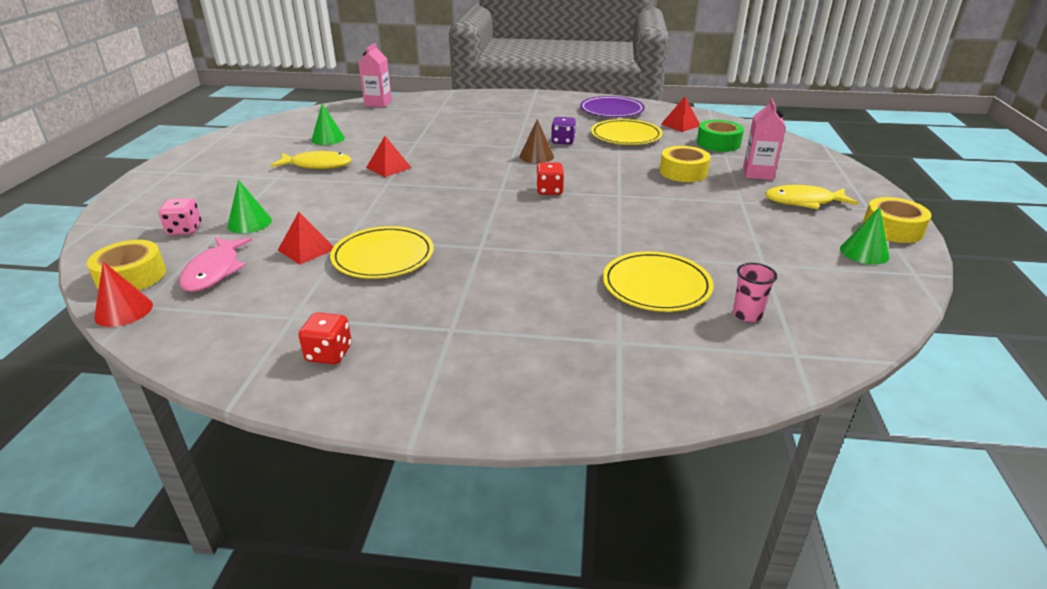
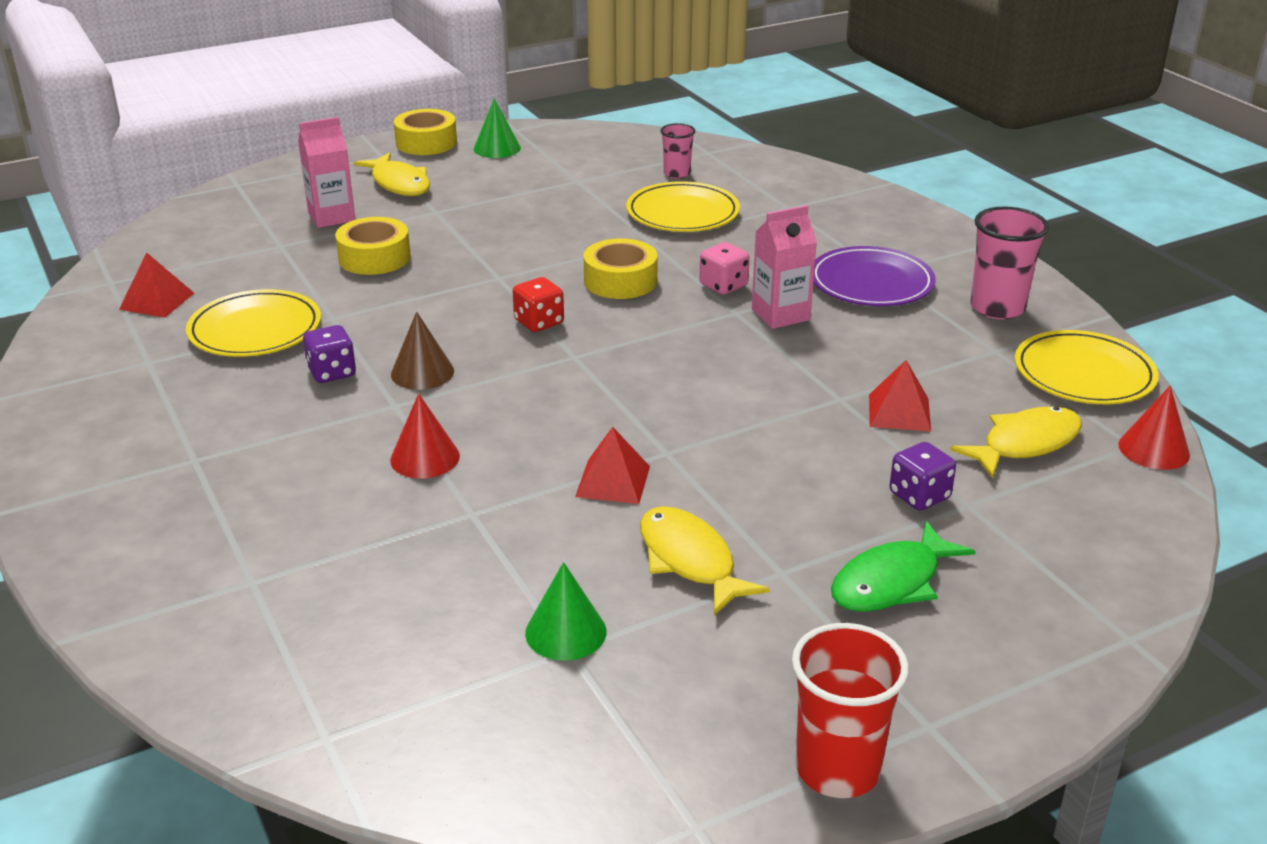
camera: 125 degrees left, 0 degrees up
(131, 276) = (1124, 494): yellow tape -> yellow tape (620, 281)
(184, 230) = (1012, 538): pink dice -> pink dice (723, 286)
(195, 154) = (837, 769): none -> red cup
(214, 271) = (1025, 444): pink fish -> yellow fish
(227, 194) = (892, 582): none -> green fish
(249, 223) = (919, 496): green cone -> purple dice
(329, 354) = (997, 308): red dice -> pink cup
(378, 103) = (271, 705): pink carton -> pink carton (780, 315)
(383, 257) = (837, 357): yellow plate -> yellow plate (1084, 374)
(466, 142) = (425, 458): none -> red cone
(611, 110) = (112, 378): purple plate -> purple plate (871, 282)
(718, 143) = (229, 258): green tape -> none

